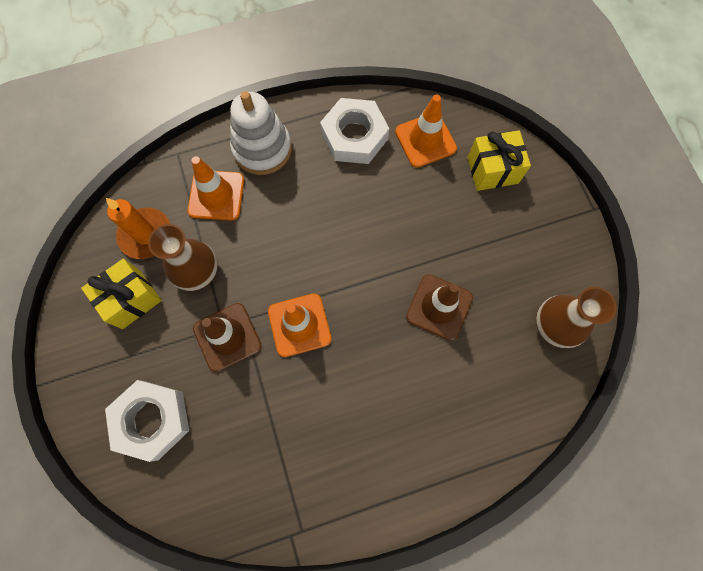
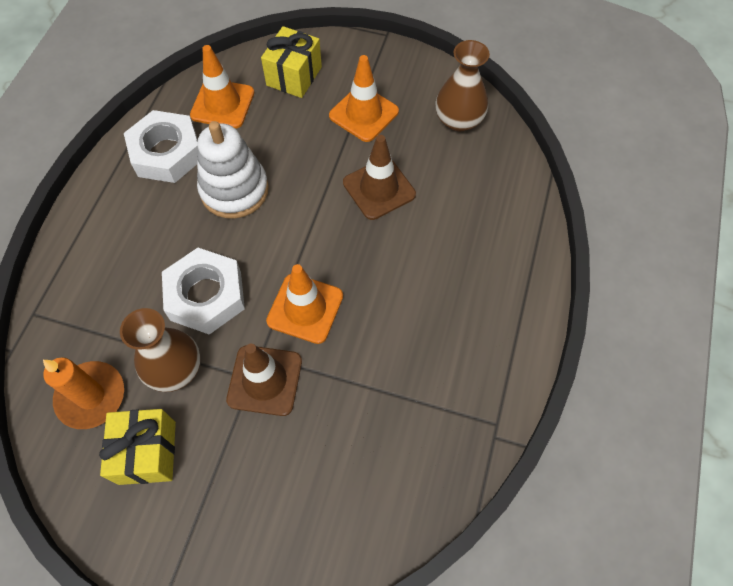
camera: 55 degrees left, 10 degrees down
(152, 420) = (291, 505): white nut -> white nut (206, 296)
(216, 195) = (112, 303): orange traffic cone -> orange traffic cone (364, 113)
(262, 149) = (104, 234): white stacking toy -> white stacking toy (234, 190)

